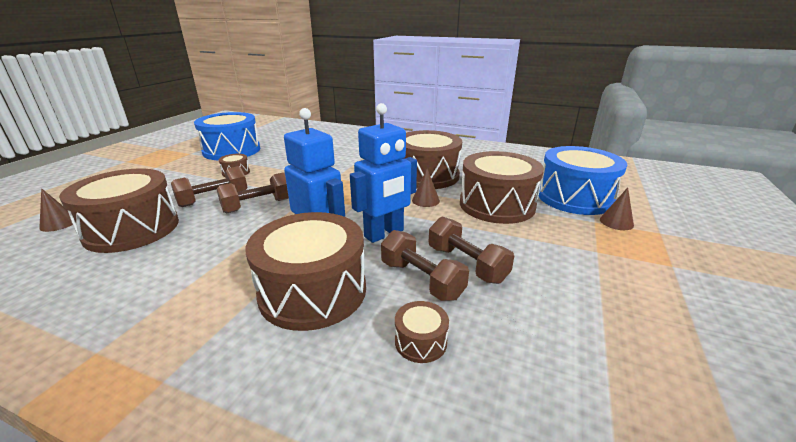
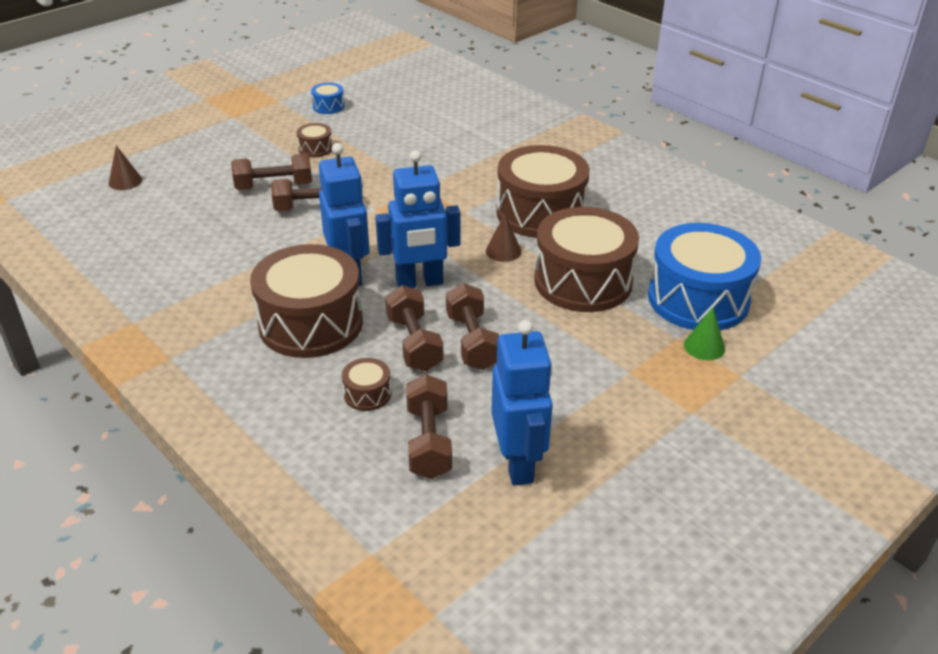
camera: 25 degrees right, 10 degrees up
(132, 229) = (185, 207): brown drum -> none
(232, 150) = (328, 106): blue drum -> blue drum, size x0.42
(524, 370) = (429, 441): none -> brown dumbbell
(616, 222) = (704, 346): brown cone -> green cone
(622, 360) = (518, 463): none -> blue robot

